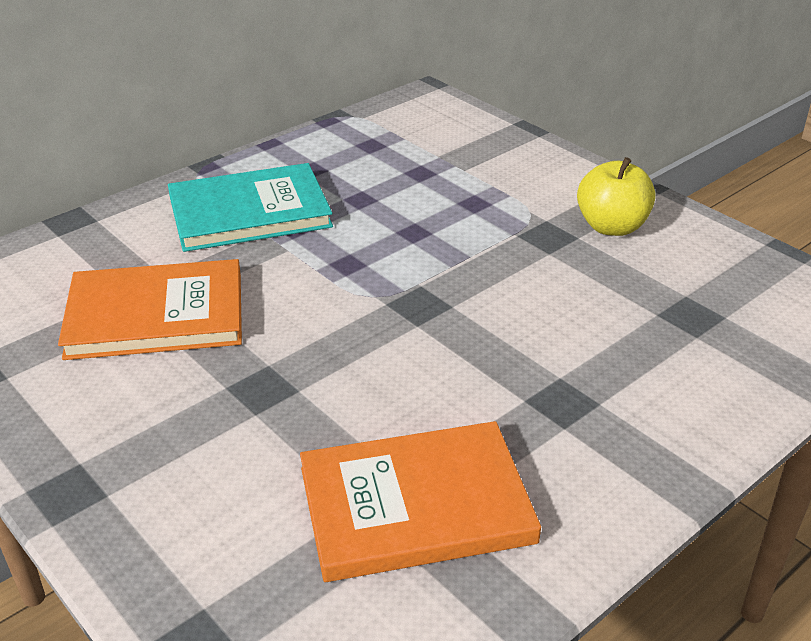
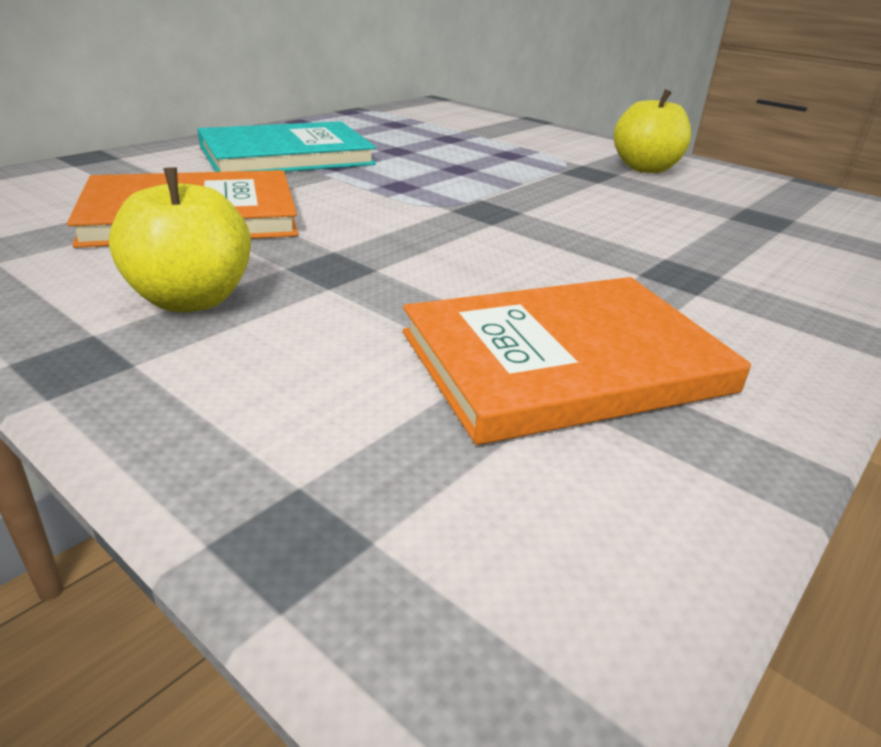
camera: 10 degrees left, 5 degrees down
(149, 426) = (191, 299): none -> yellow apple

